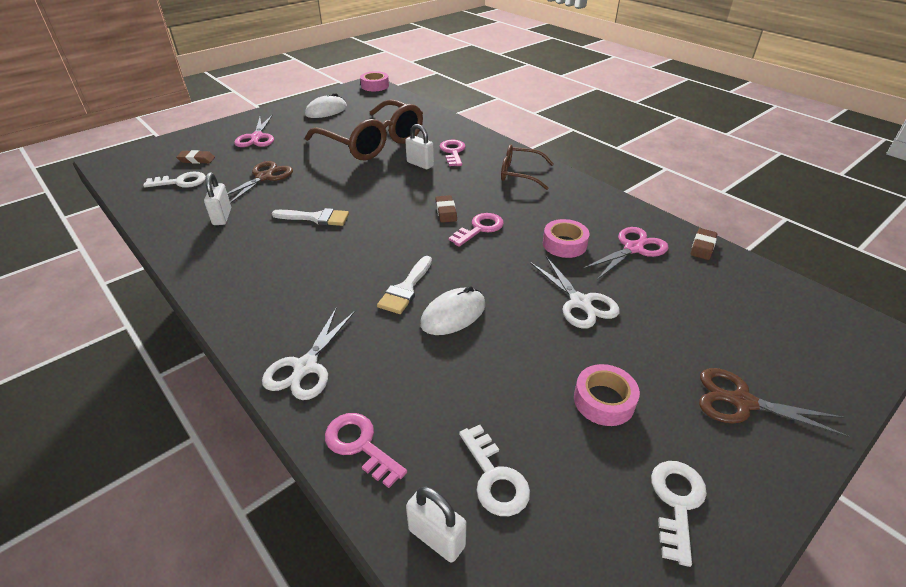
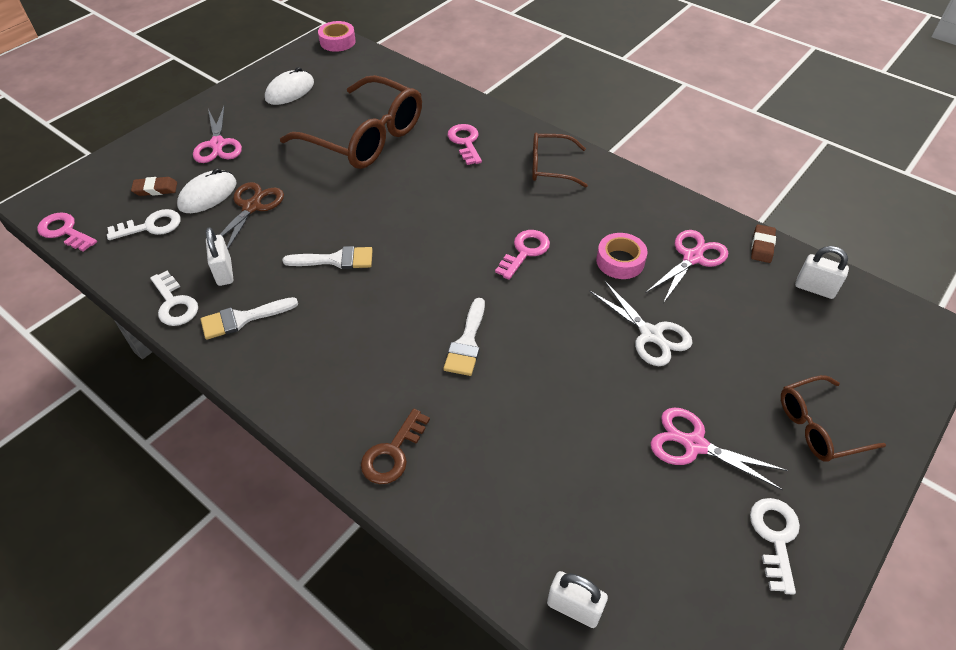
camera: 10 degrees left, 10 degrees up
(221, 250) = (242, 319): none -> white brush
(305, 367) = (392, 453): white scissors -> brown key
(360, 445) = (476, 530): pink key -> pink key (64, 231)
(420, 164) = (432, 165): white padlock -> white padlock (814, 288)
(446, 211) = (481, 232): brown eraser -> none
(453, 314) = (525, 368): white mouse -> white mouse (208, 195)
(494, 477) = (611, 541): white key -> white key (174, 304)
(604, 400) = (694, 445): pink tape -> pink scissors
(742, 402) = (820, 426): brown scissors -> brown glasses

